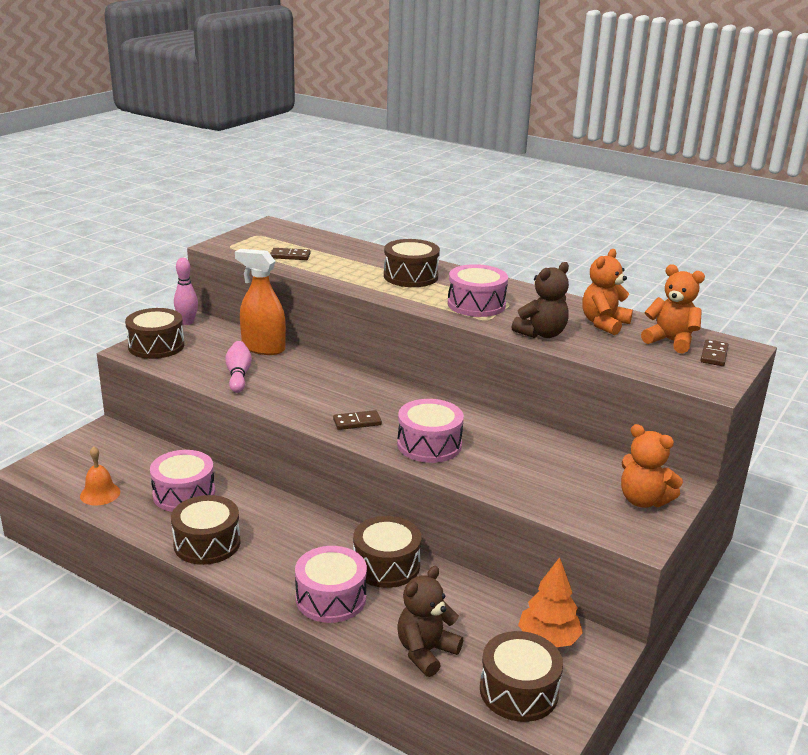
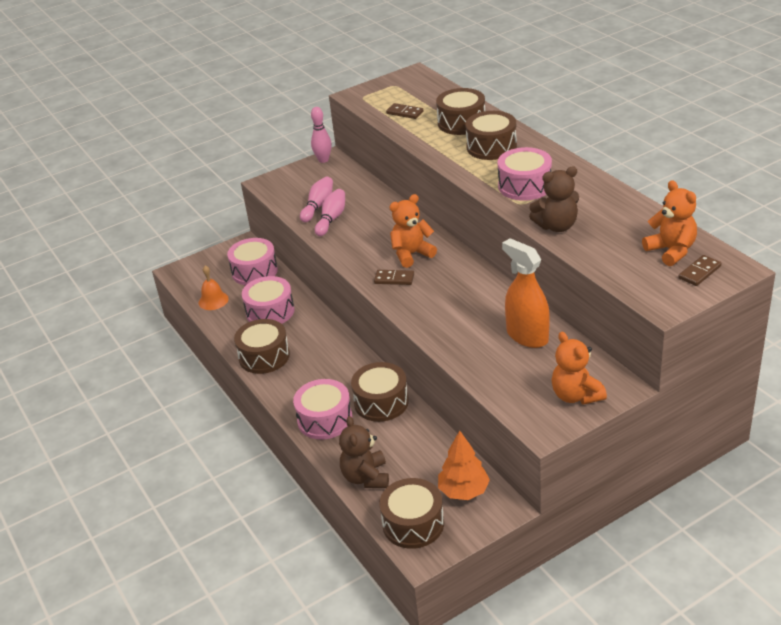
camera: 30 degrees right, 10 degrees up
(156, 346) = (286, 181): brown drum -> brown drum (461, 123)
(213, 365) = (318, 206): none -> pink bowling pin
(263, 348) = (367, 194): orange spray bottle -> orange spray bottle (527, 336)
(426, 652) = (366, 477): brown teddy bear -> brown teddy bear turned 75 degrees counterclockwise
(429, 445) = (436, 310): pink drum -> pink drum (254, 271)
(604, 324) = (624, 222): orange teddy bear -> orange teddy bear (411, 254)

